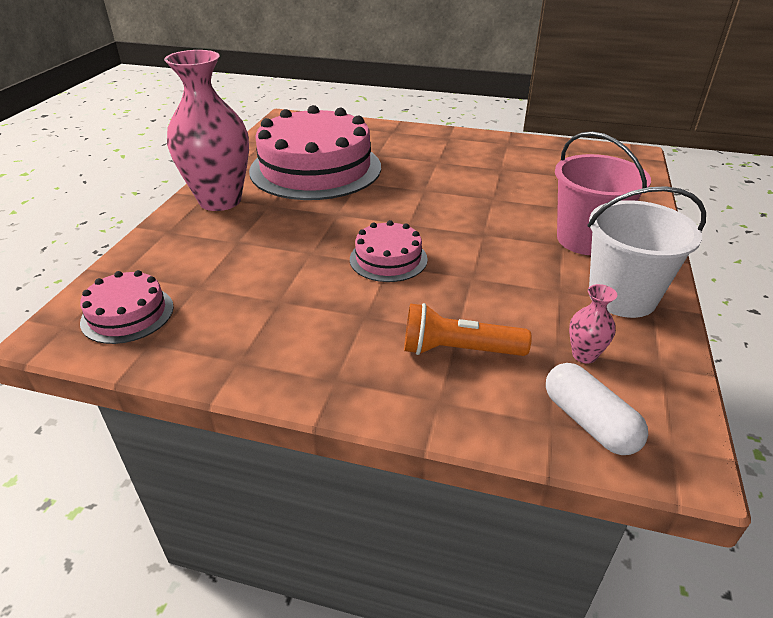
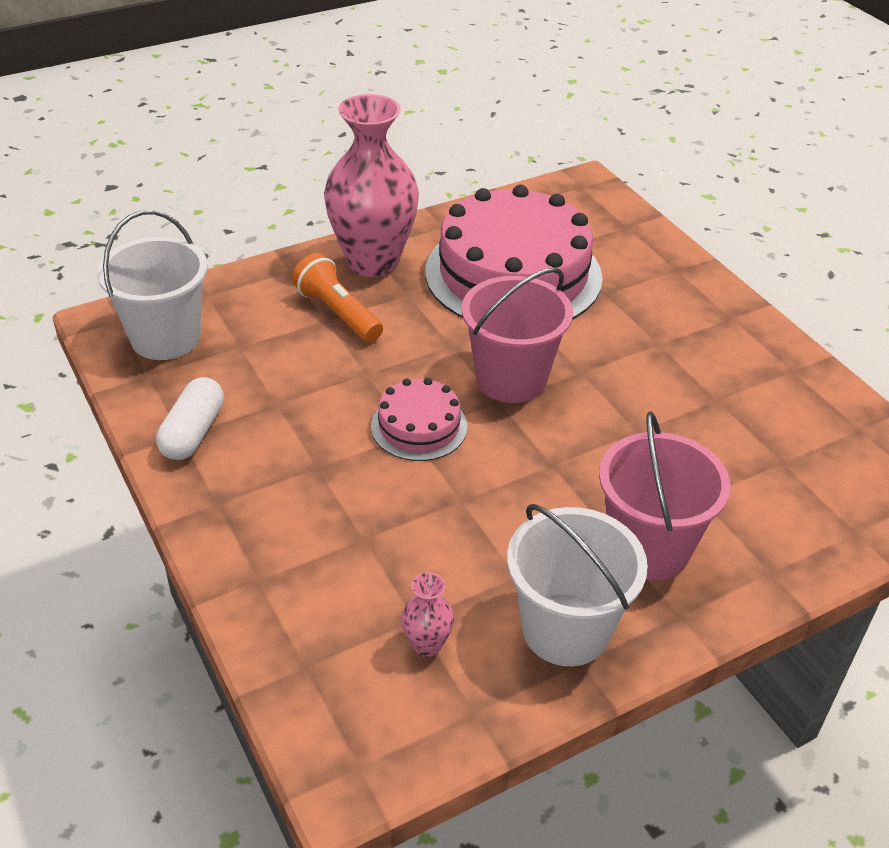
camera: 45 degrees right, 5 degrees up
(127, 314) = (165, 338): pink cake -> white bucket
(397, 211) = (511, 379): none -> pink bucket
(458, 350) = (337, 553): orange flashlight -> orange flashlight (338, 313)
(589, 422) = (332, 692): white capsule -> white capsule (193, 432)

